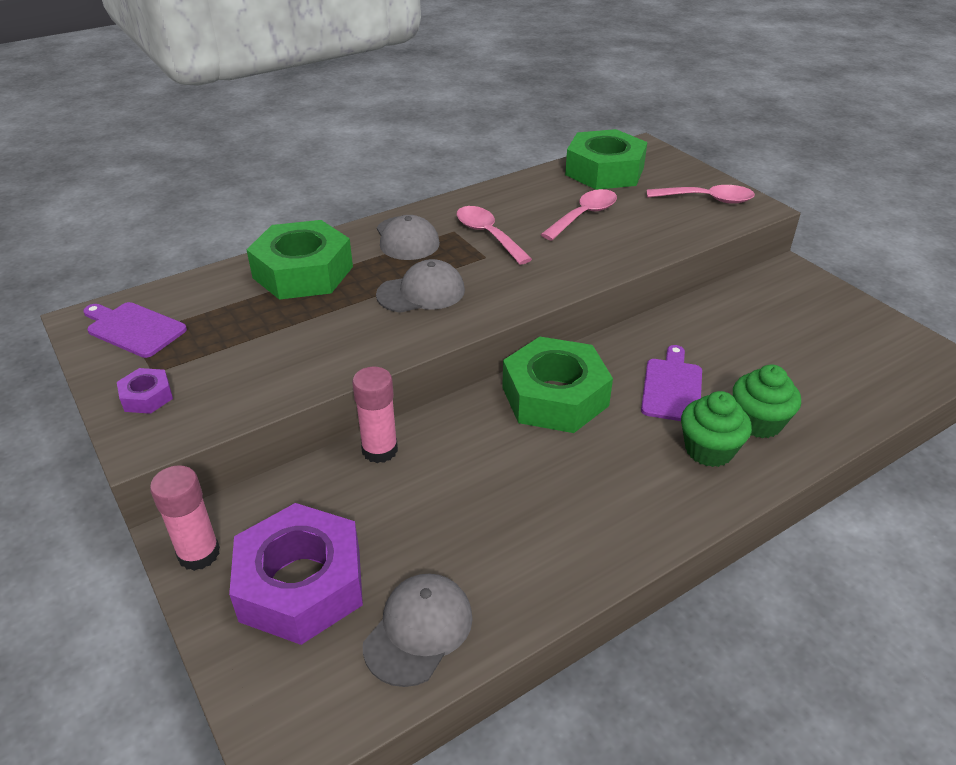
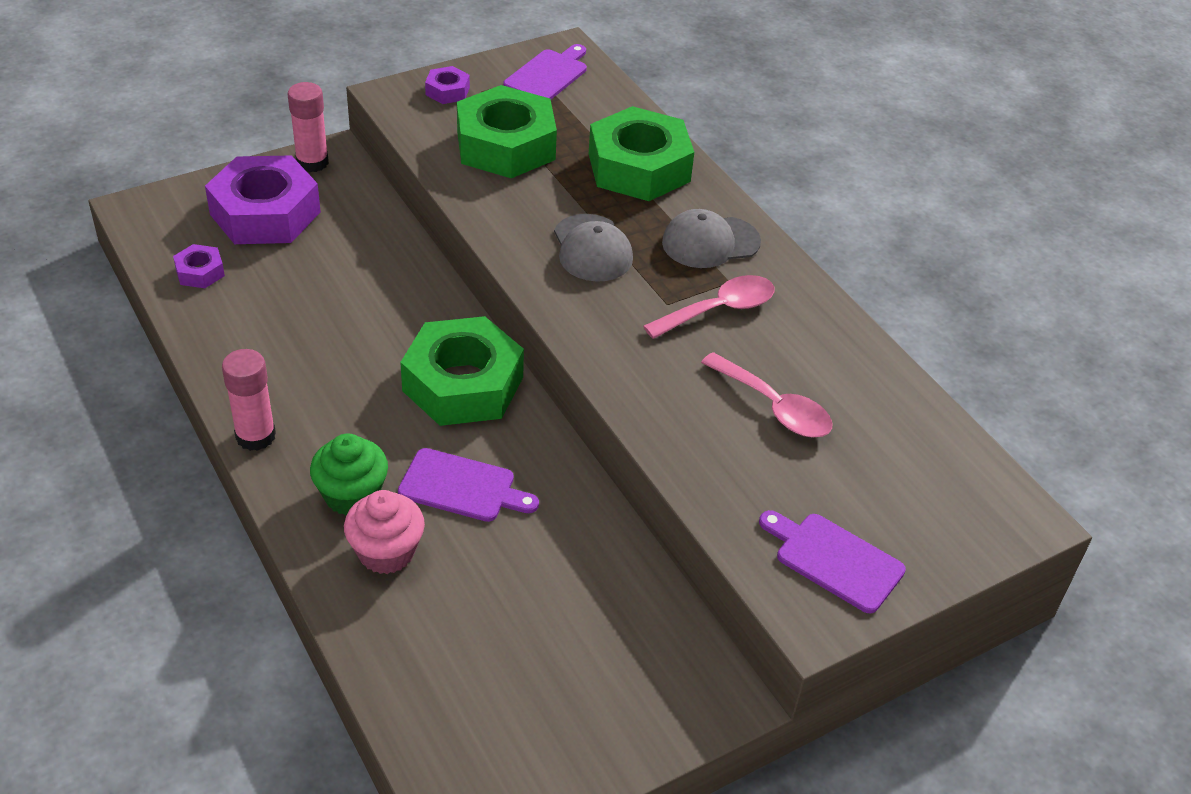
camera: 90 degrees right, 5 degrees up
(380, 450) = (407, 256): pink glue stick -> pink glue stick (255, 436)
(418, 630) = (200, 272): grey cap -> purple nut
(604, 171) = (920, 452): green nut -> green nut (505, 145)
(707, 199) = (834, 560): pink spoon -> purple cutting board
(758, 422) = (386, 552): green cupcake -> pink cupcake

